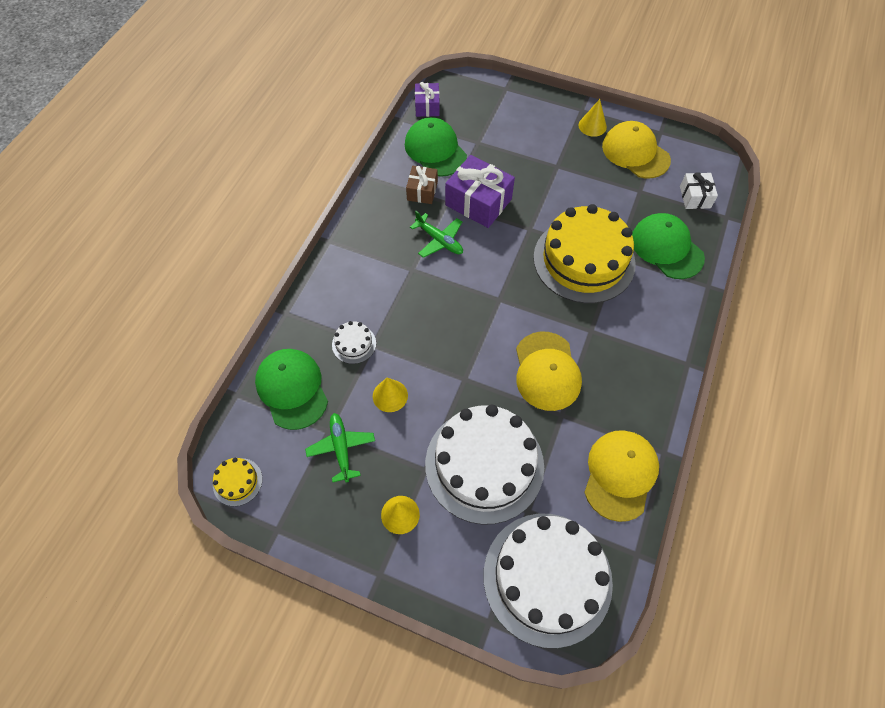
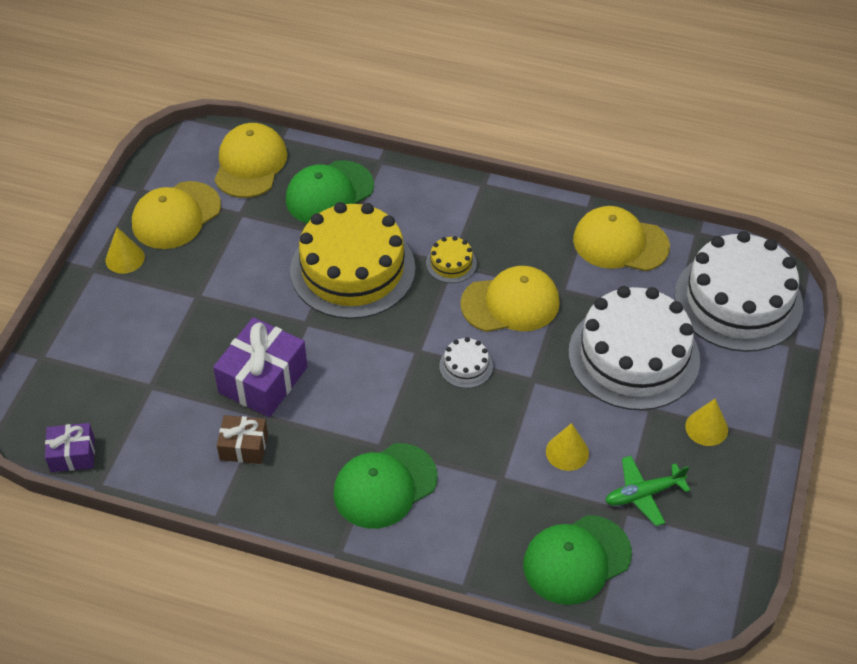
camera: 95 degrees left, 10 degrees down
(237, 482) = (708, 598): yellow cake -> yellow cake (451, 263)
(354, 344) = (502, 499): white cake -> white cake (466, 366)
(435, 150) = (164, 437): green cap -> green cap (385, 486)
(439, 240) = (331, 419): green plane -> none
(695, 197) = (250, 164): white gift -> yellow cap

